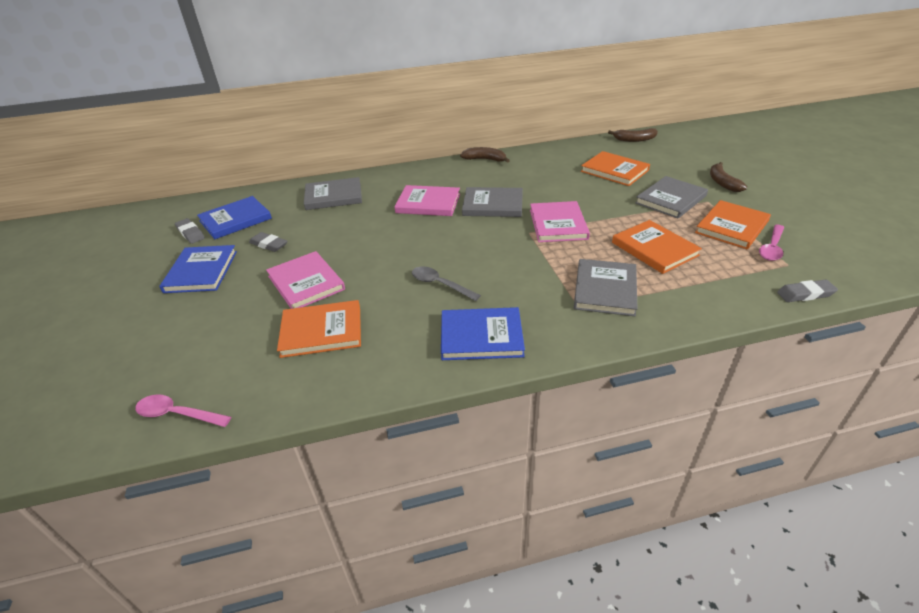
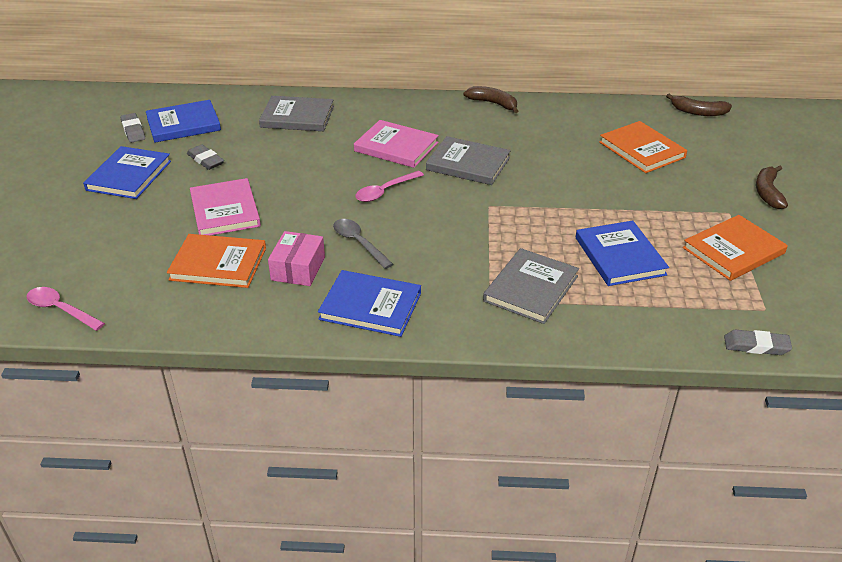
camera: 15 degrees right, 0 degrees up
(398, 318) = (298, 268): none -> pink box
(558, 224) = (528, 203): pink book -> none
(654, 249) = (619, 256): orange book -> blue book
(671, 199) = (684, 201): grey book -> none
(772, 248) = (762, 286): pink spoon -> pink spoon (385, 191)

